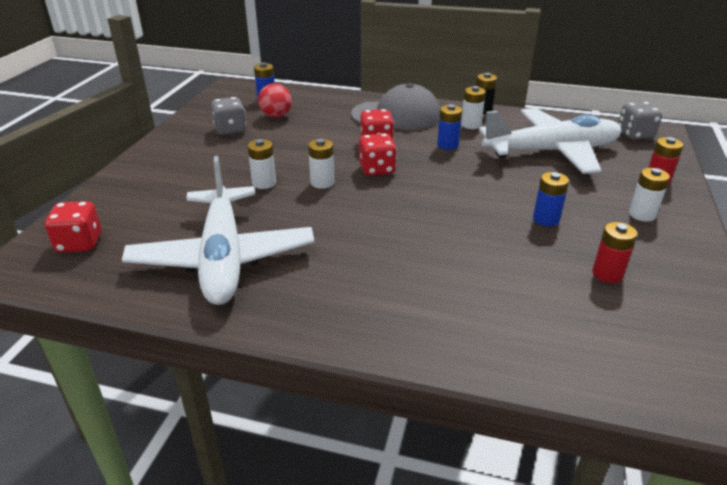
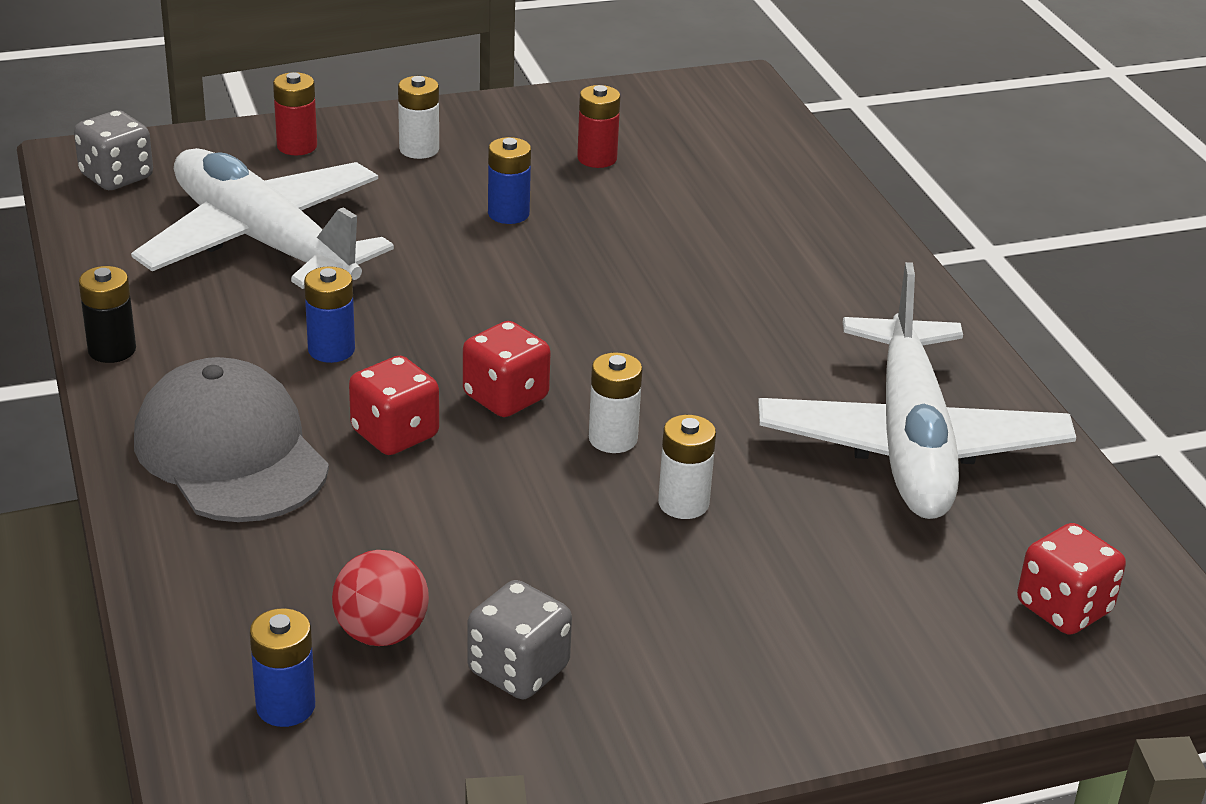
camera: 125 degrees left, 0 degrees up
(223, 258) = (910, 443): white plane -> white plane turned 135 degrees clockwise
(471, 125) = (208, 346): white battery -> none

